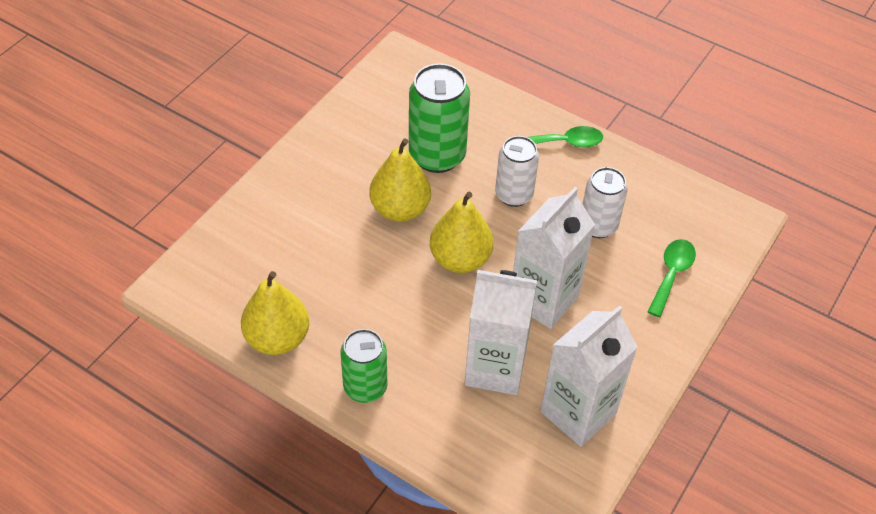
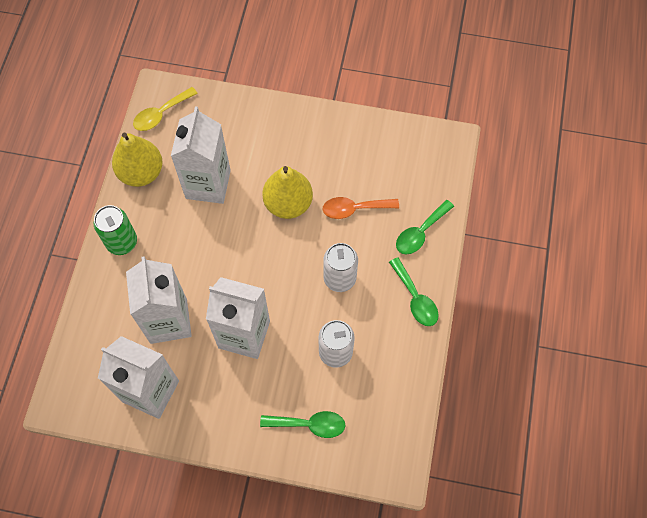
camera: 70 degrees right, 15 degrees up
(205, 294) = (161, 114): none -> yellow spoon
(333, 275) = (208, 184): none -> white carton
(437, 156) = (354, 209): green can -> orange spoon
(460, 259) = (258, 262): yellow pear -> none
(492, 114) = (420, 233): none -> green spoon

